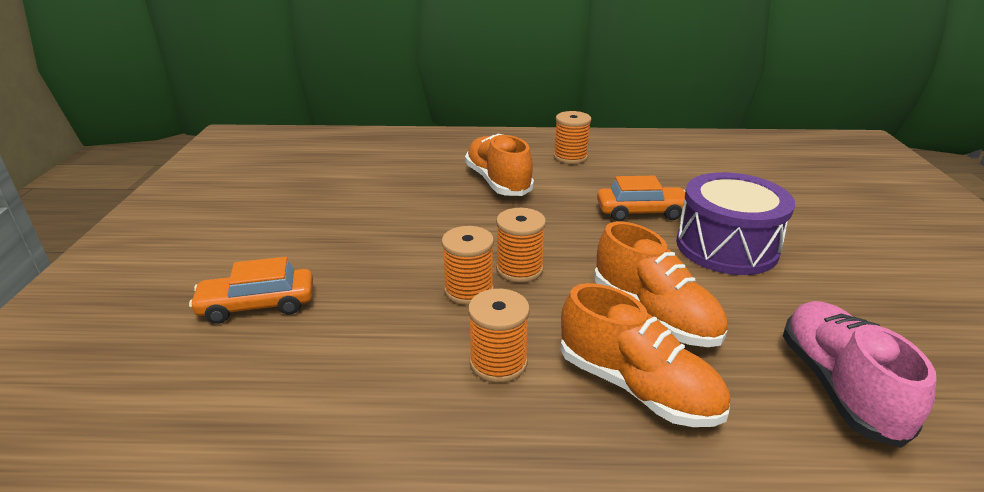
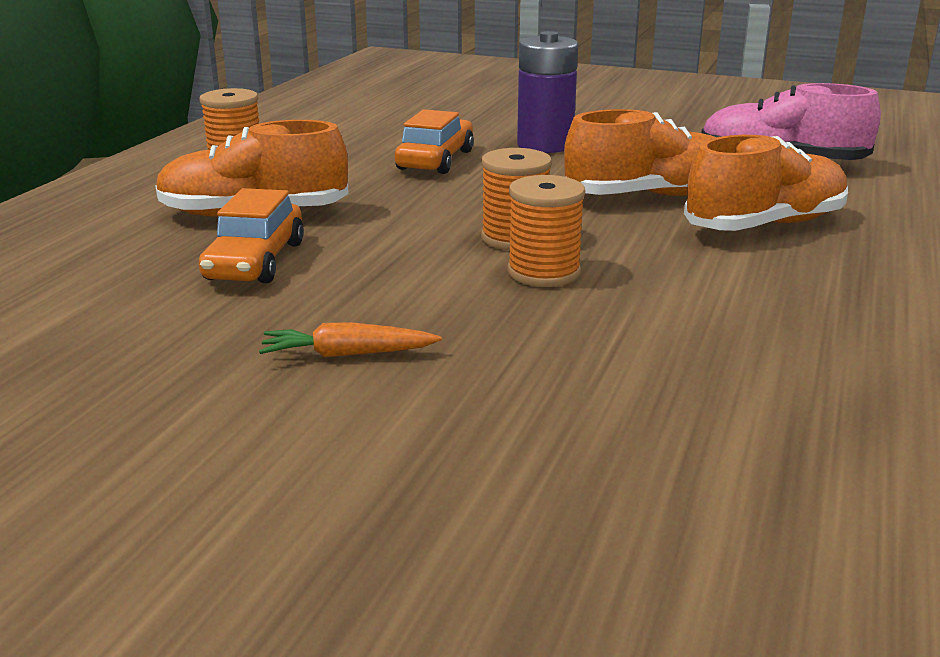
camera: 70 degrees left, 5 degrees down
(257, 305) = (476, 435): orange car -> orange car (255, 261)
(335, 251) = (348, 354): none -> orange carrot
(498, 362) = (705, 278): orange spool -> none
(726, 247) = (545, 145): purple drum -> purple battery

